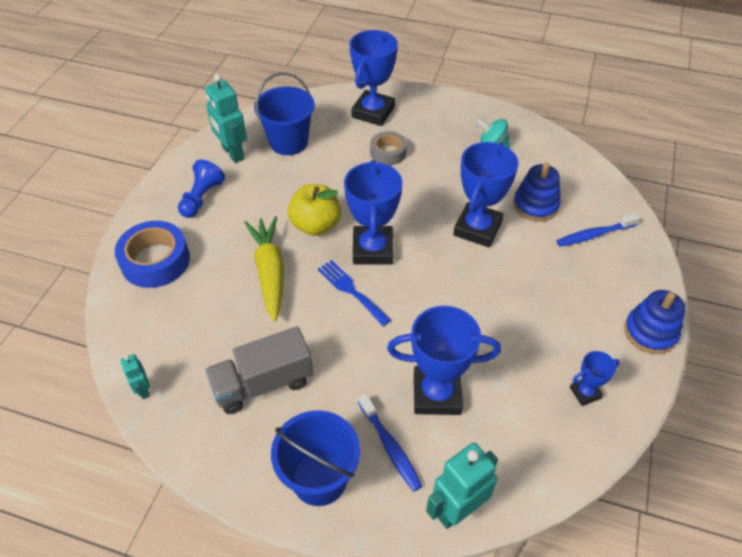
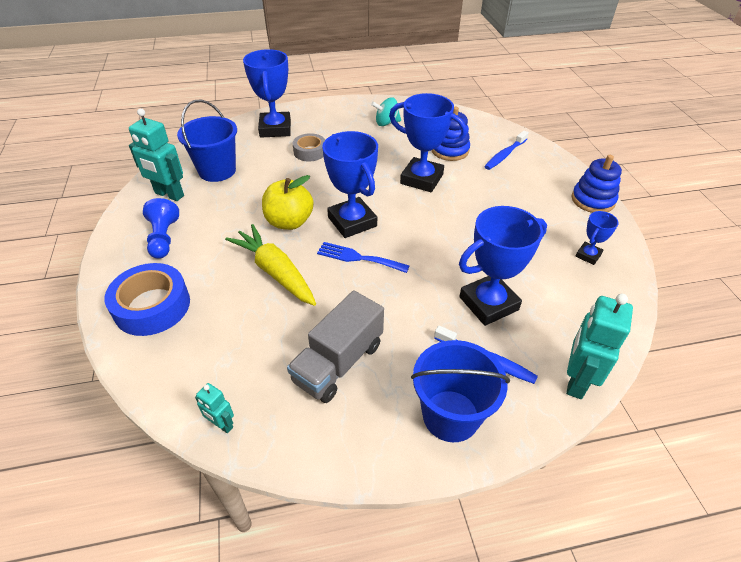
camera: 30 degrees left, 5 degrees down
(477, 229) = (421, 179): blue trophy -> blue trophy turned 60 degrees counterclockwise

